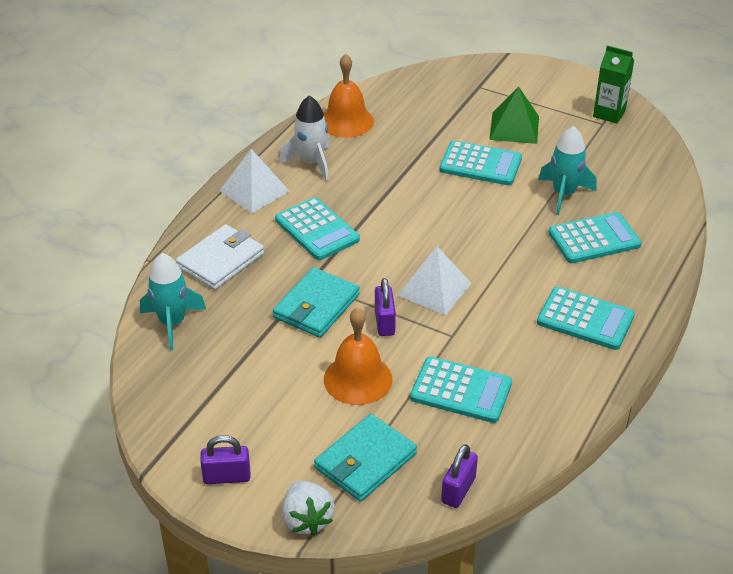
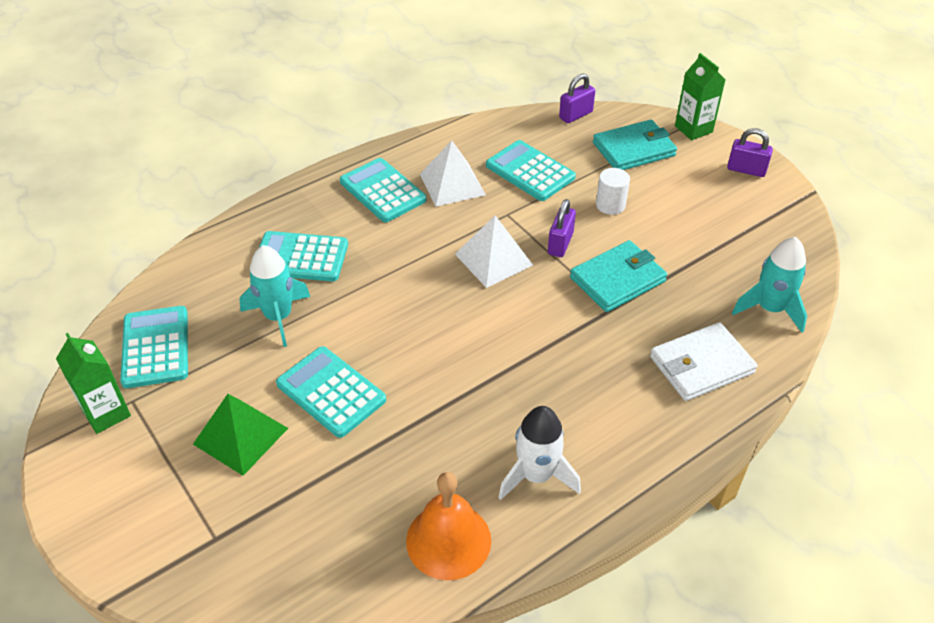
camera: 155 degrees left, 5 degrees up
(254, 191) = (630, 454): white pyramid -> white pyramid (452, 184)
(307, 520) = (693, 129): white strawberry -> green carton
(317, 230) = (577, 367): turquoise calculator -> turquoise calculator (156, 347)
(358, 379) = (610, 205): orange bell -> white cylinder

